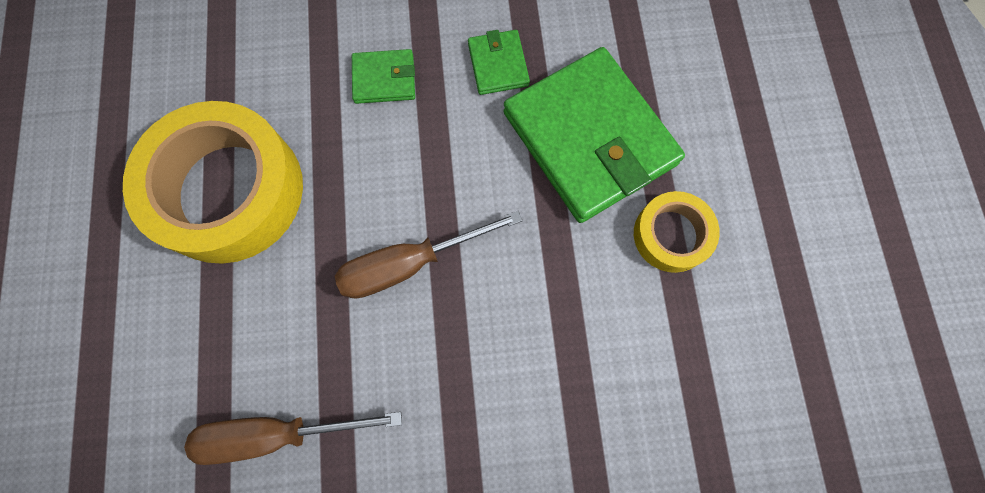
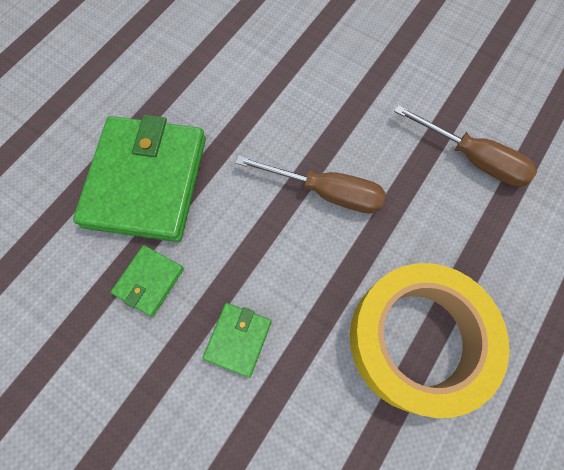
camera: 140 degrees left, 5 degrees down
(384, 79) = (238, 339): green wallet -> green wallet turned 75 degrees clockwise
(671, 235) = (162, 95): yellow tape -> none

